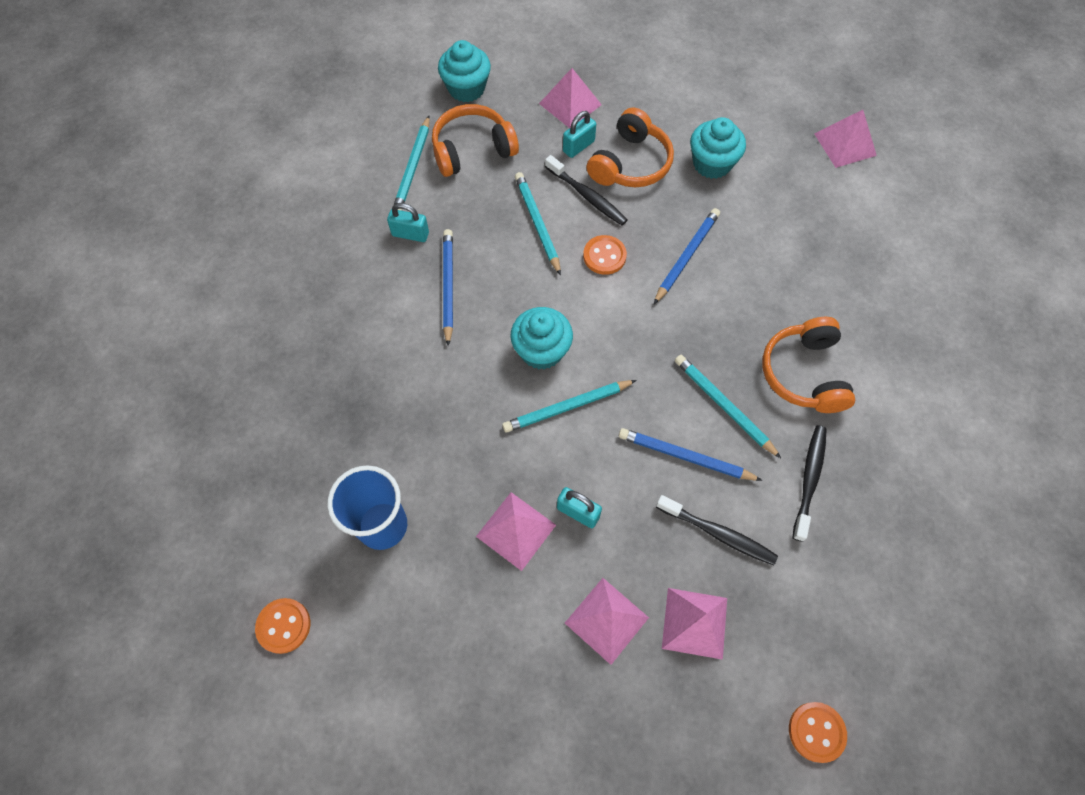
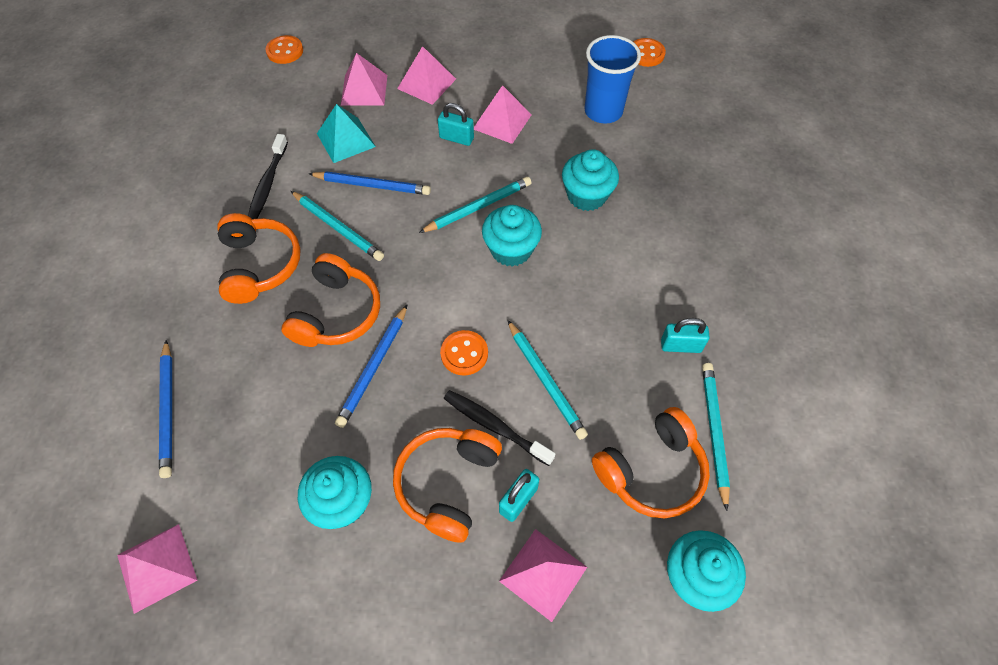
camera: 170 degrees right, 5 degrees down
(444, 402) = (586, 196): none -> turquoise cupcake
(448, 286) = (619, 296): blue pencil -> blue pencil (168, 410)
(718, 533) = (346, 140): black toothbrush -> turquoise pyramid
(721, 311) = (337, 313): none -> orange headphones

